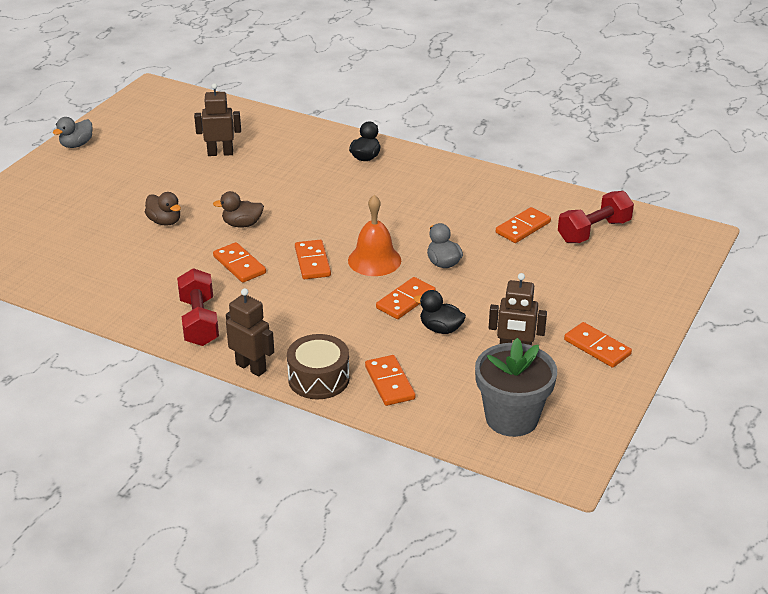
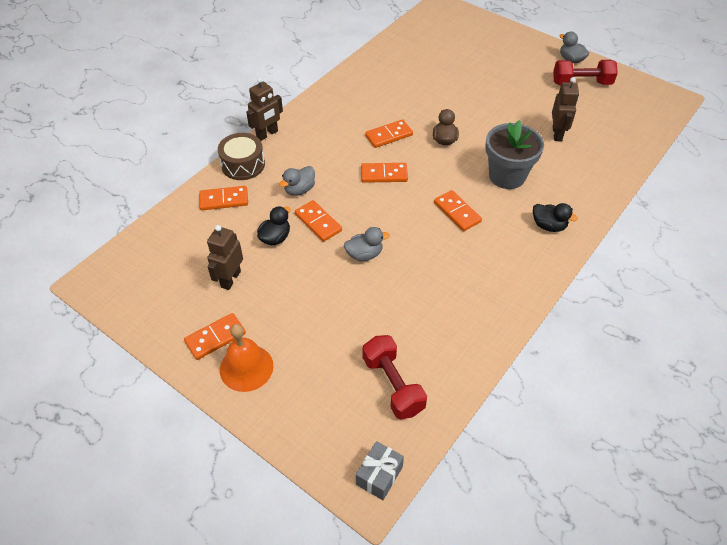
camera: 100 degrees right, 15 degrees up
(165, 221) = (454, 101): brown duck -> none
(199, 321) = (325, 113): red dumbbell -> red dumbbell (581, 83)
(355, 322) = (299, 190): none -> grey duck
(374, 260) = (378, 211): orange bell -> orange bell (246, 367)
(511, 418) = (157, 261): grey flower pot -> grey flower pot (507, 176)
(523, 227) = (409, 325): orange domino -> orange domino (457, 212)
(683, 230) = (379, 475): none -> grey gift

